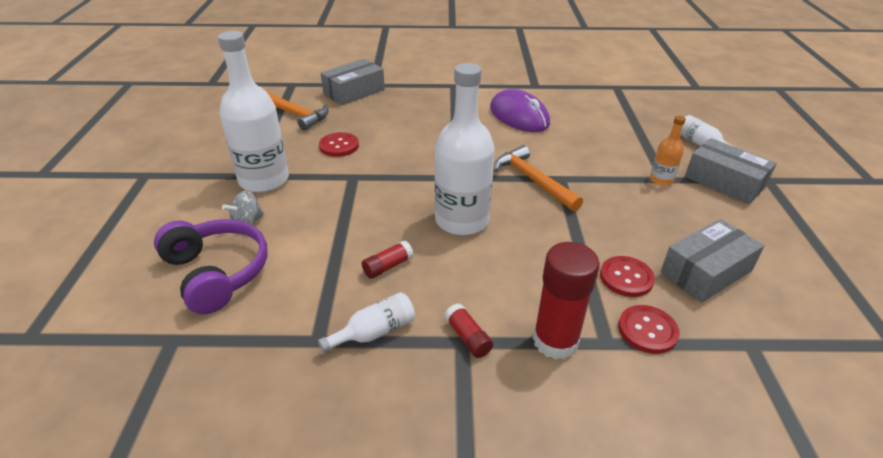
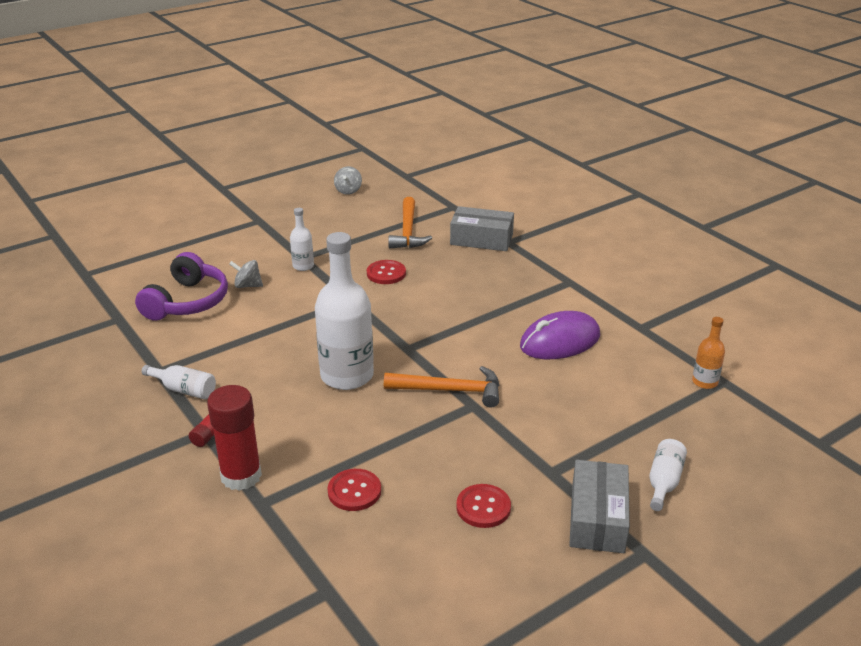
camera: 55 degrees right, 5 degrees down
(183, 114) = (348, 191): none -> grey spinning top
(264, 180) = (303, 266): white bottle -> white bottle, size x0.48
(388, 266) = (256, 365): red glue stick -> none
(519, 116) = (560, 341): purple mouse -> purple mouse turned 45 degrees clockwise
(533, 180) = (450, 390): orange hammer -> orange hammer turned 75 degrees clockwise
(647, 330) = (294, 522): red button -> red button (483, 507)
(661, 179) = (546, 470): orange bottle -> orange bottle (704, 382)
(706, 271) = (410, 539): grey box -> none

